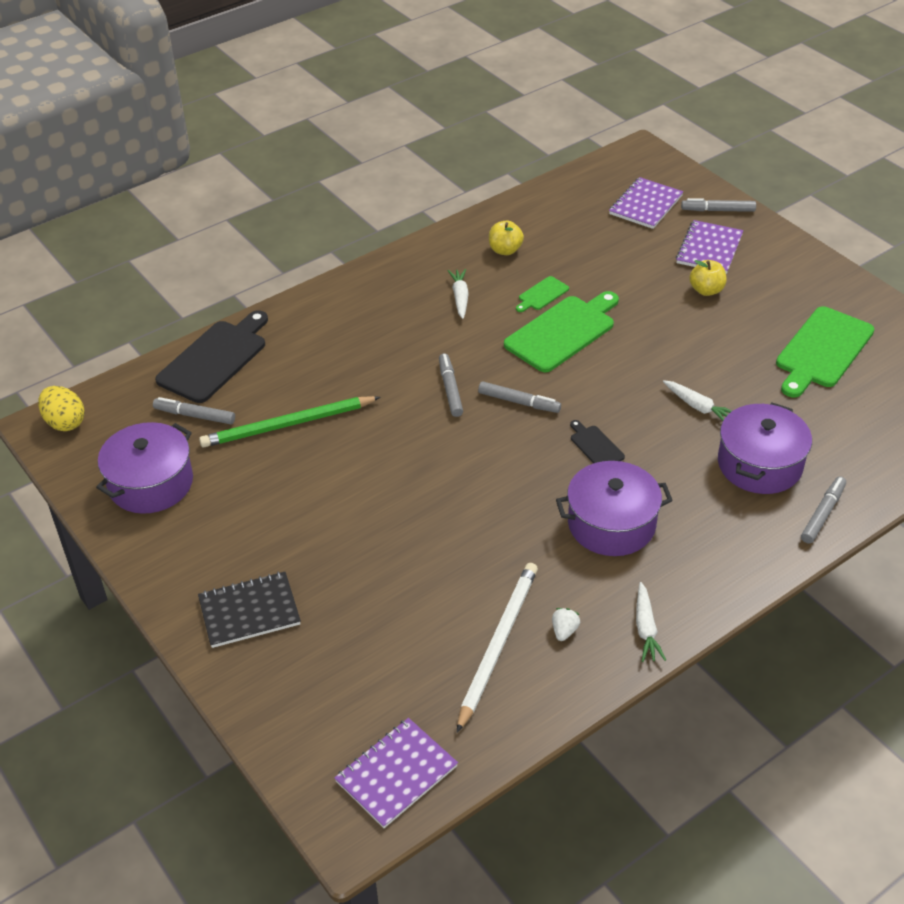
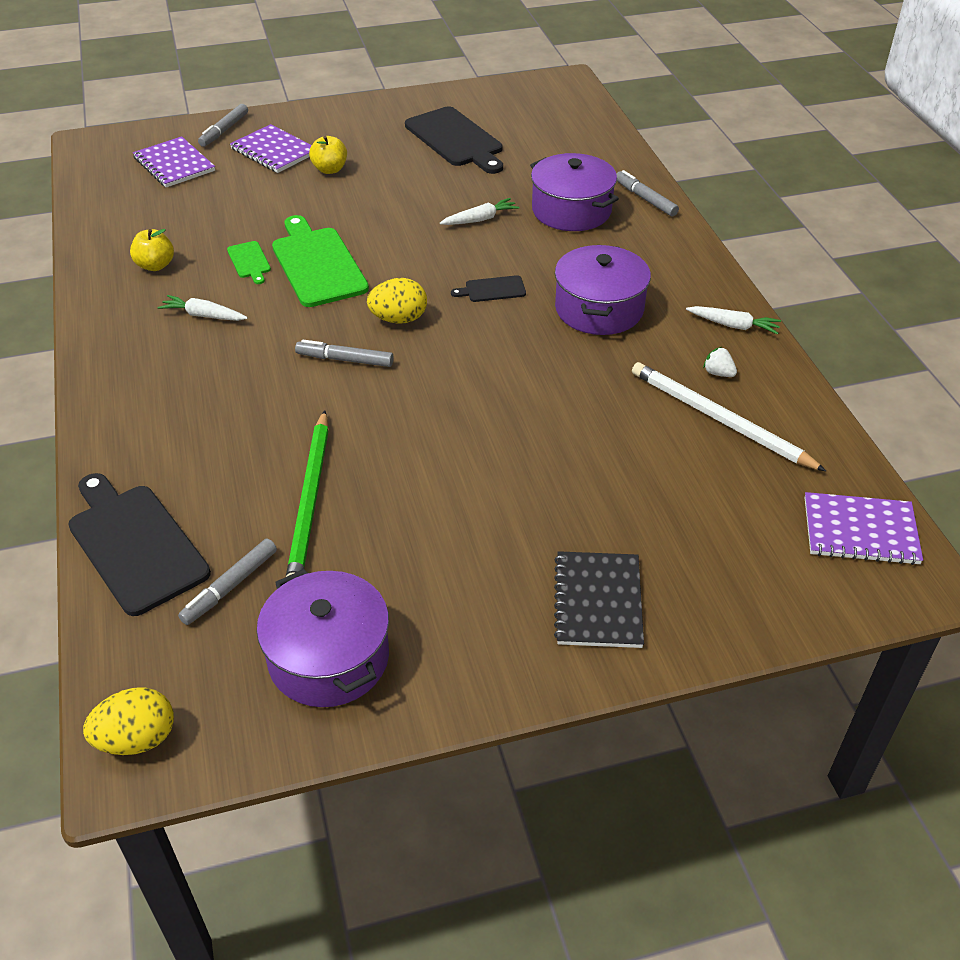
camera: 70 degrees left, 0 degrees up
(396, 774) = (860, 531): purple notebook -> purple notebook turned 60 degrees counterclockwise
(519, 402) = (399, 319): grey marker -> yellow egg
(822, 350) = (456, 139): green cutting board -> black cutting board

